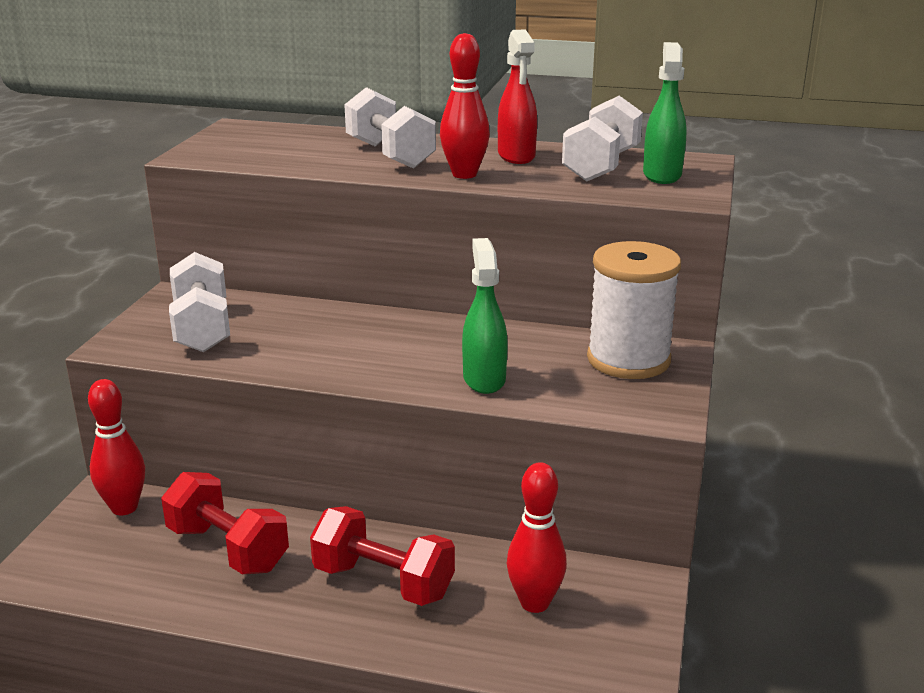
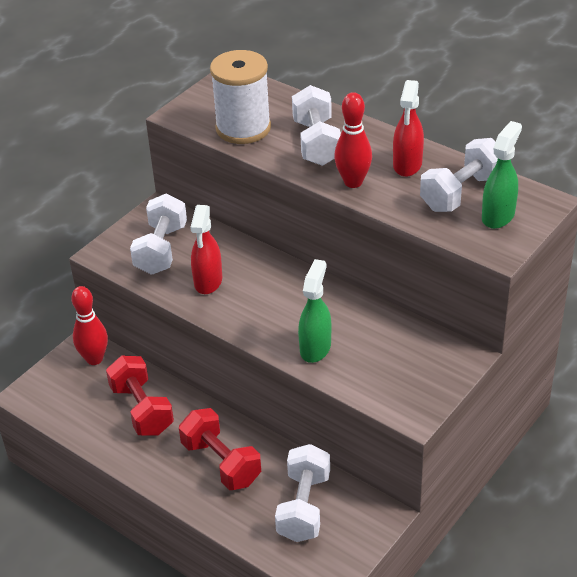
camera: 25 degrees right, 15 degrees up
(289, 345) = (208, 282): none -> red spray bottle
(534, 603) = (303, 507): red bowling pin -> white dumbbell
(628, 360) = (425, 356): white spool -> white spool (243, 128)

